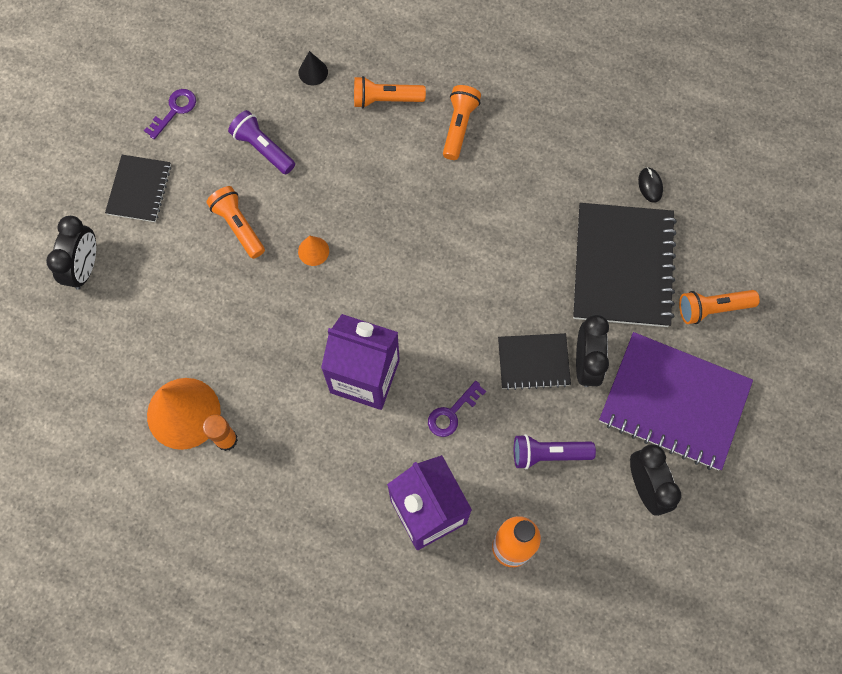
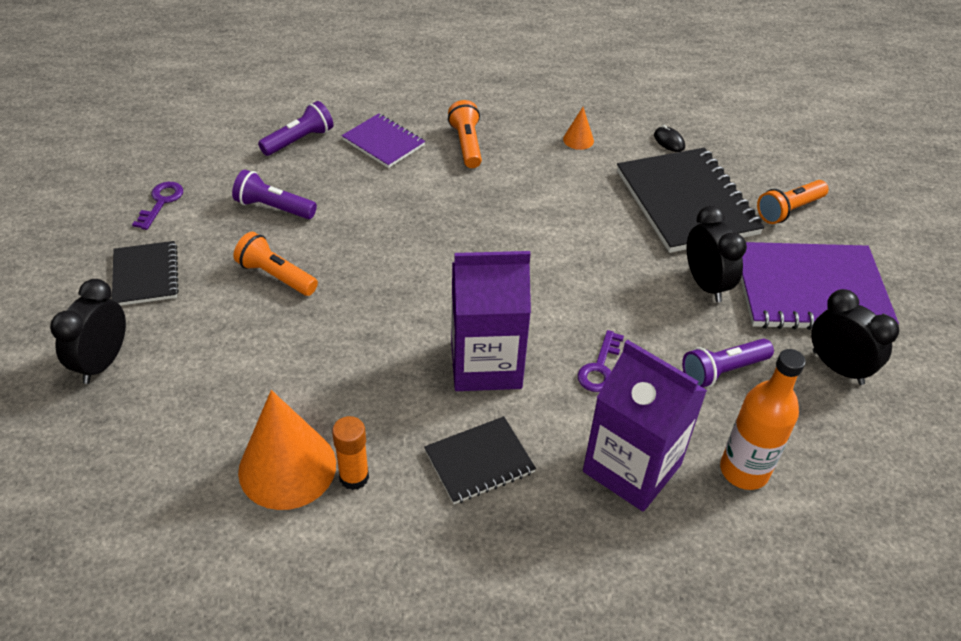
camera: 25 degrees left, 25 degrees down
(85, 267) = (103, 362): black clock -> black clock turned 150 degrees counterclockwise
(313, 72) = (299, 140): black cone -> purple flashlight
(313, 251) = (370, 274): orange cone -> orange cone (578, 140)
(385, 99) = (383, 142): orange flashlight -> purple notebook
(533, 362) = (654, 299): black notebook -> black notebook (479, 462)

